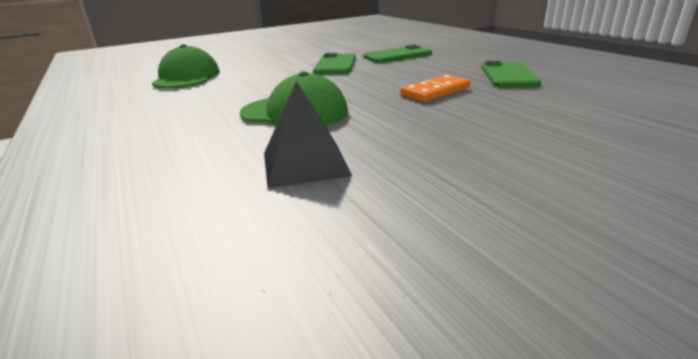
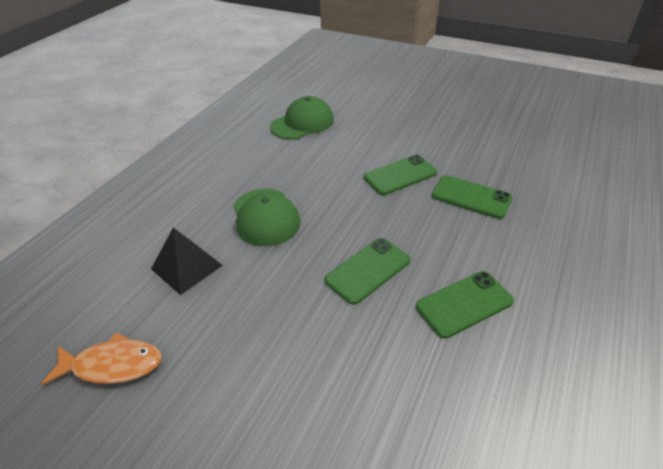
camera: 55 degrees right, 15 degrees up
(435, 91) = (368, 270): orange domino -> green phone
(439, 253) = (113, 365): none -> orange fish

